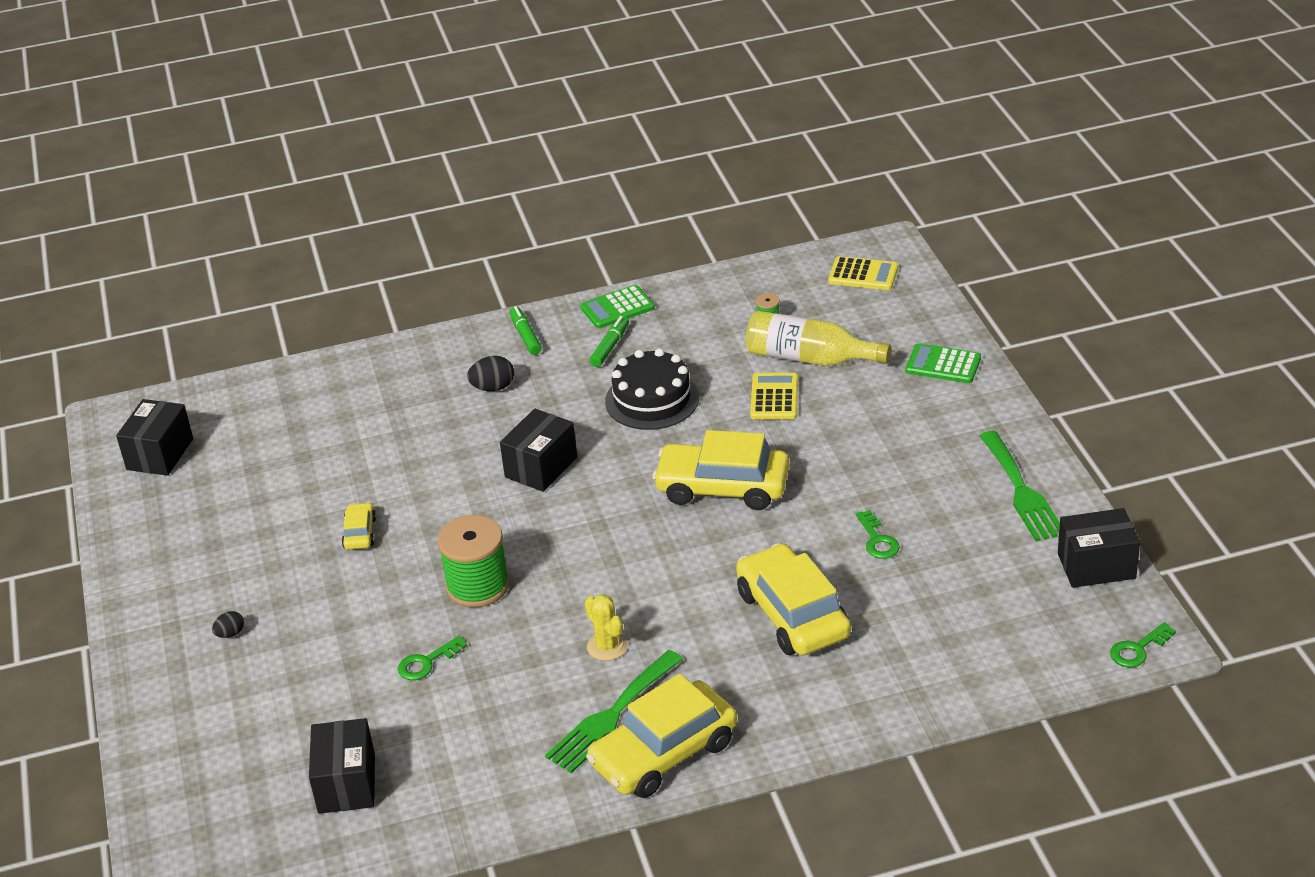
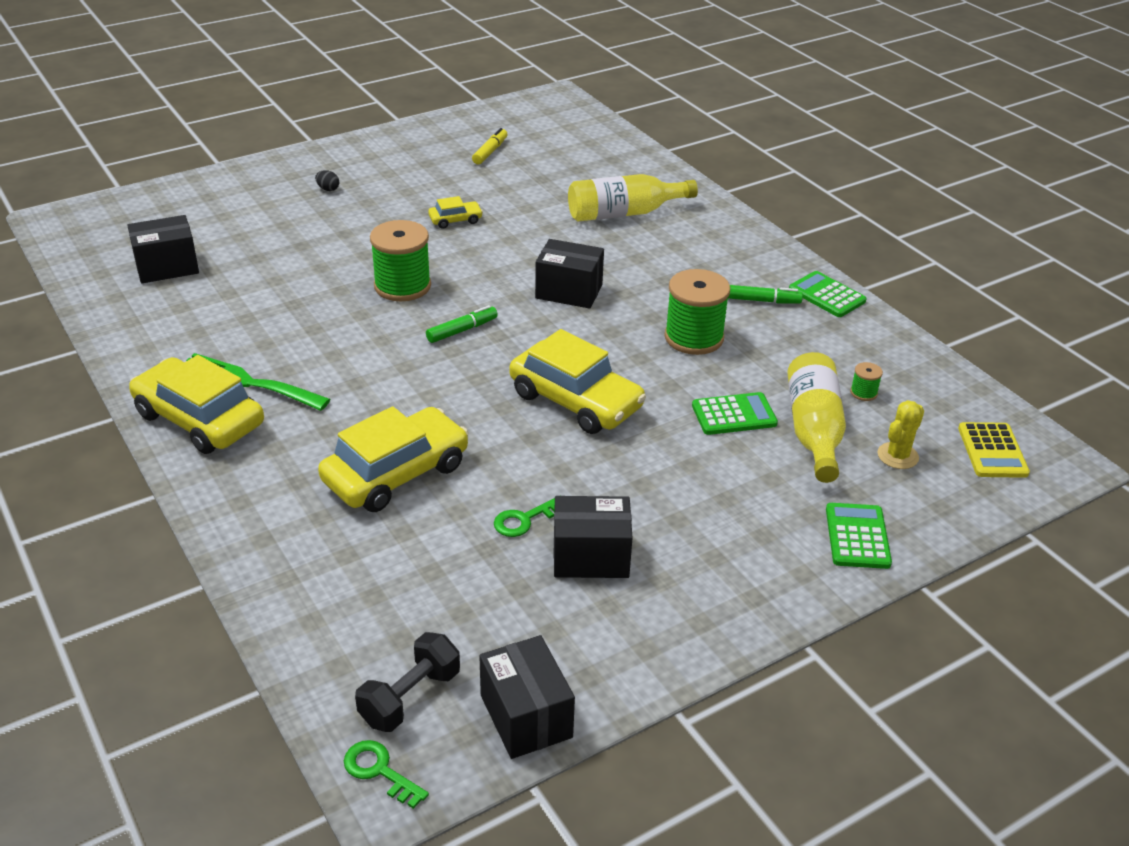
camera: 70 degrees right, 0 degrees up
(160, 454) = (523, 123): black box -> black box (590, 557)
(216, 489) = (490, 152): none -> yellow marker
(409, 407) = (624, 213): none -> yellow bottle
(427, 662) = (305, 278): green key -> none
(493, 388) = (670, 248): black egg -> none
(525, 336) = (754, 252): green marker -> green marker (462, 330)
(607, 646) = (335, 366): yellow cactus -> yellow cactus (897, 456)
(652, 399) = (694, 337): black cake -> green spool
(722, 487) = (576, 401): yellow car -> yellow car turned 135 degrees clockwise
(774, 397) = (734, 415): yellow calculator -> green calculator
(1021, 491) = (646, 631): green fork -> none
(1067, 627) = (410, 697): none -> black dumbbell

